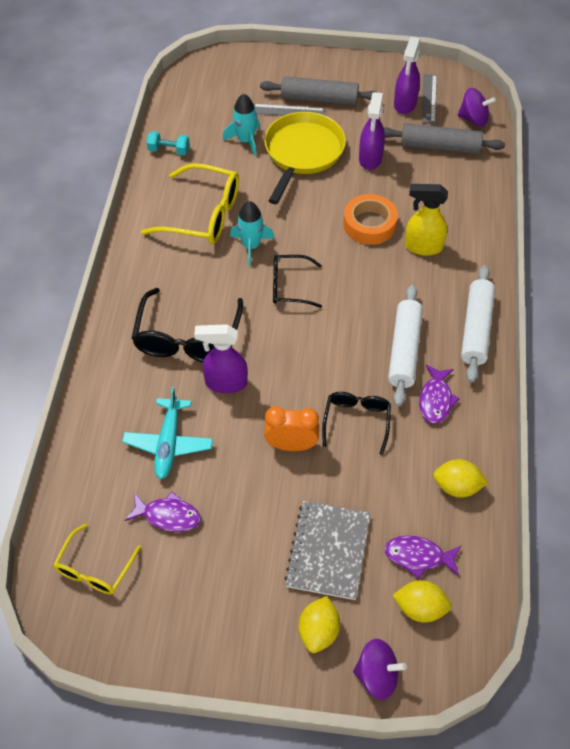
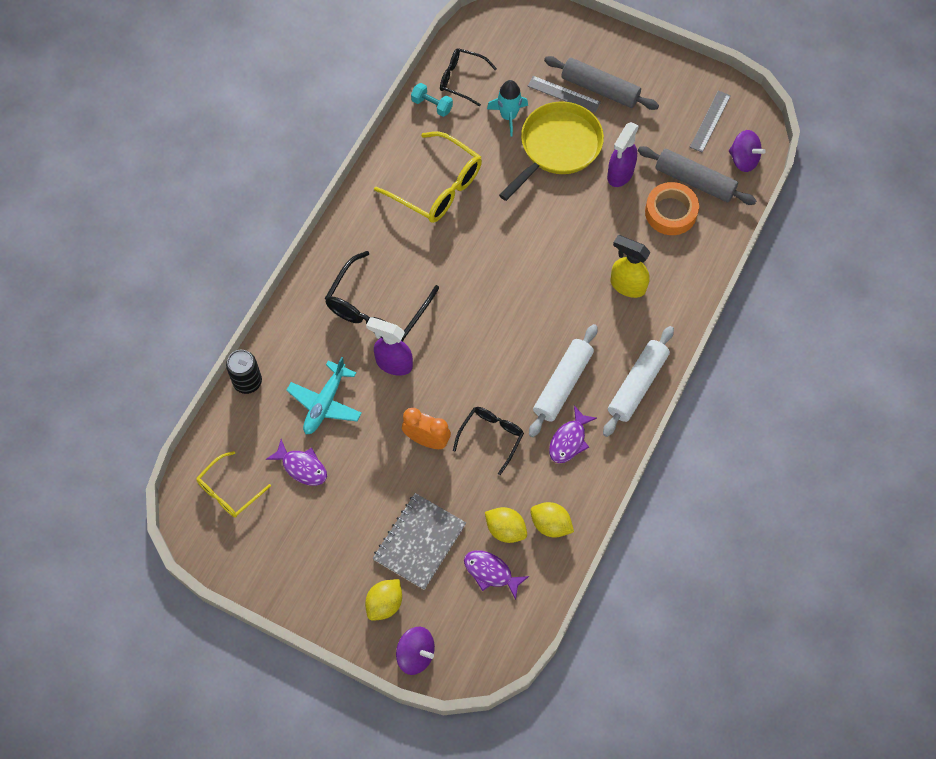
camera: 20 degrees right, 10 degrees up
(75, 448) = (247, 382): none -> black can
(251, 246) = (468, 234): turquoise rocket -> none
(289, 286) = (486, 287): black glasses -> black glasses (461, 79)
(369, 224) = (588, 246): orange tape -> orange tape (670, 212)
(405, 104) = (682, 121): purple spray bottle -> none
(420, 608) = (473, 614): yellow lemon -> yellow lemon (505, 529)

